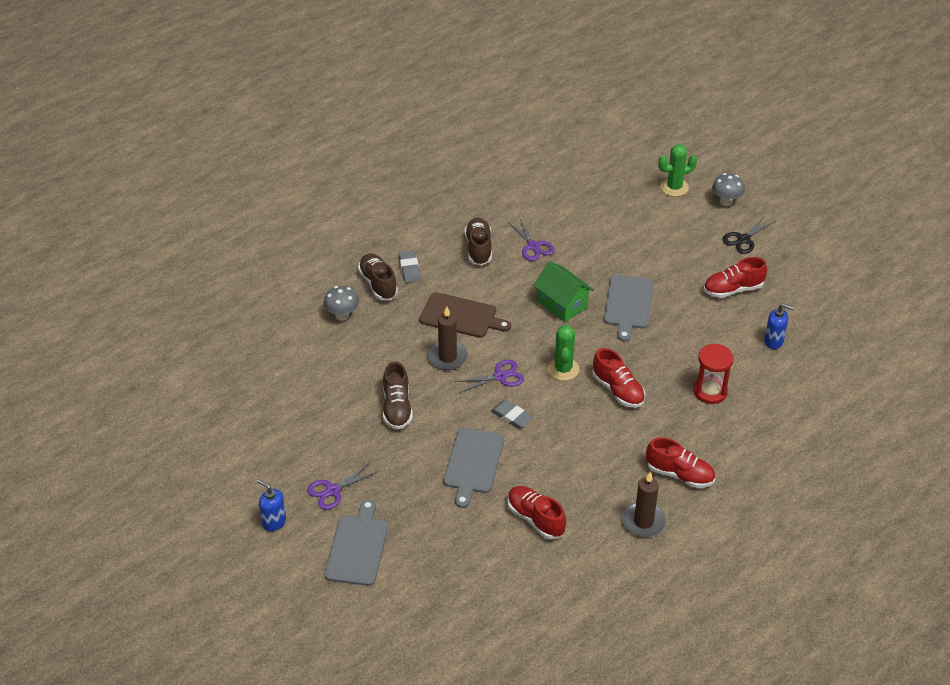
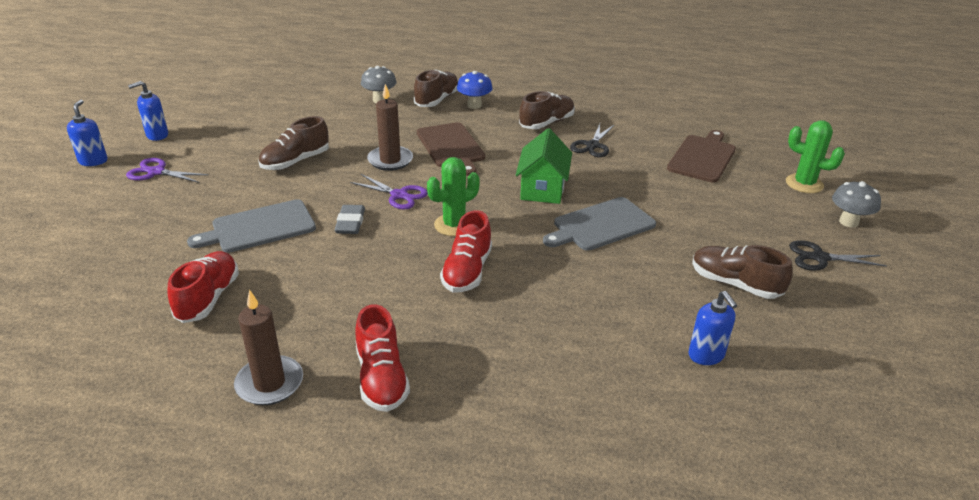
camera: 50 degrees right, 10 degrees down
(265, 470) = (157, 135): none -> blue soap dispenser
(357, 547) = (86, 211): grey cutting board -> none
(409, 269) = (474, 105): grey eraser -> blue mushroom
(533, 246) = (592, 145): purple scissors -> black scissors
(601, 207) = (702, 157): none -> brown cutting board
(710, 391) = (551, 340): red hourglass -> none
(733, 289) = (735, 284): red shoe -> brown shoe

